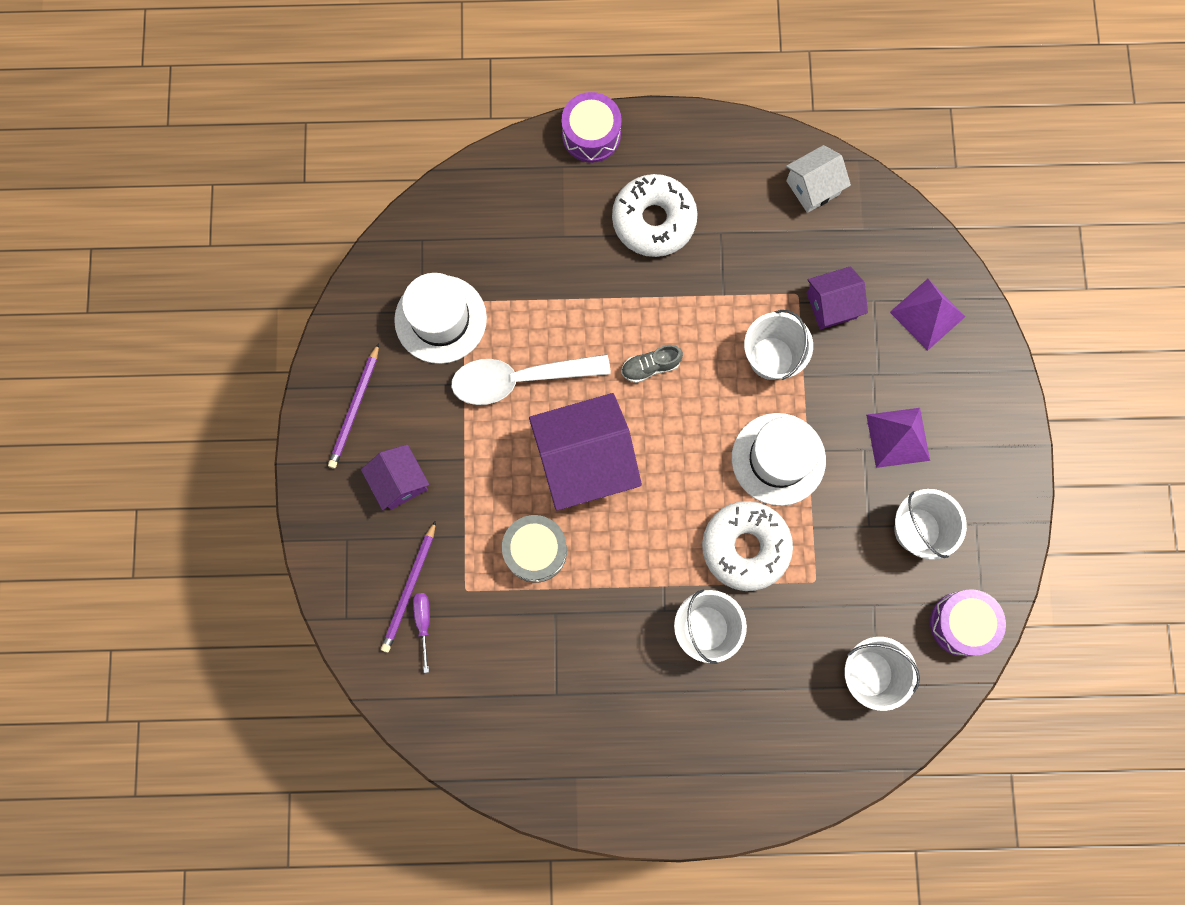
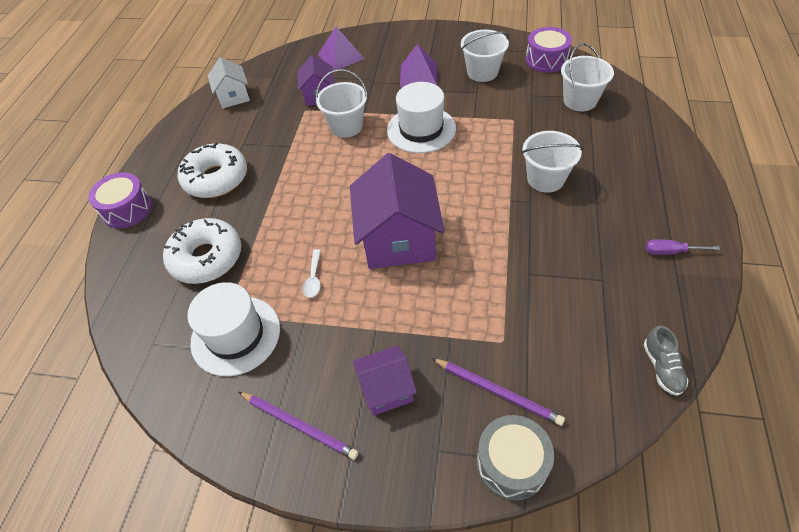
camera: 75 degrees left, 25 degrees down
(423, 623) = (533, 382): purple screwdriver -> purple screwdriver (671, 251)
(519, 379) = (313, 278): white spoon -> white spoon, size x0.42
(535, 551) = (471, 282): grey drum -> grey drum (511, 463)
(650, 367) = (331, 191): grey shoe -> grey shoe (662, 367)
(745, 547) = (484, 152): white donut -> white donut (206, 258)

